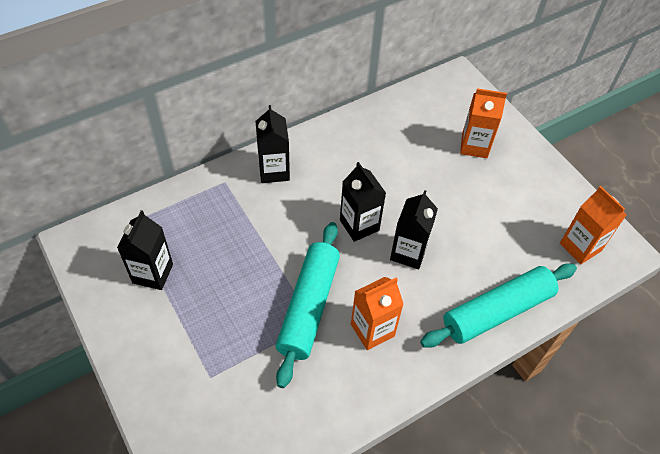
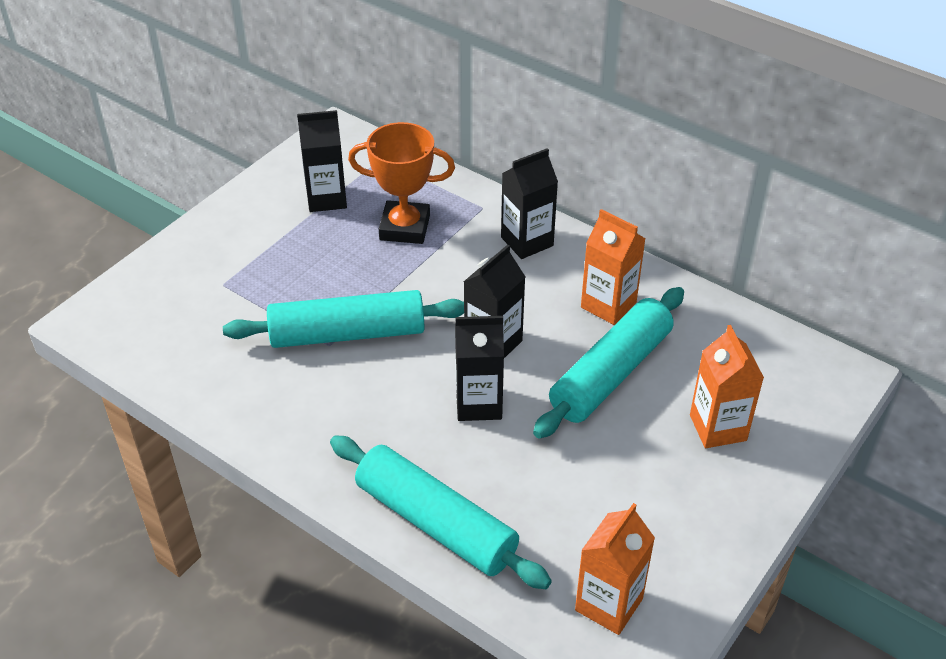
camera: 70 degrees right, 10 degrees down
(218, 234) = (405, 227): none -> orange trophy
(372, 330) = (343, 400): orange carton -> orange carton (608, 305)
(412, 176) = (611, 373): none -> turquoise rolling pin

